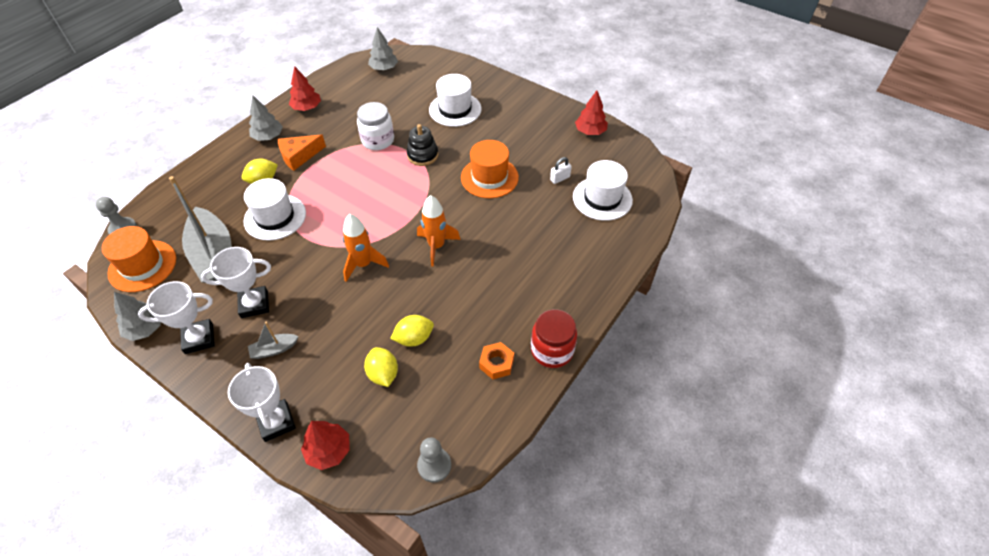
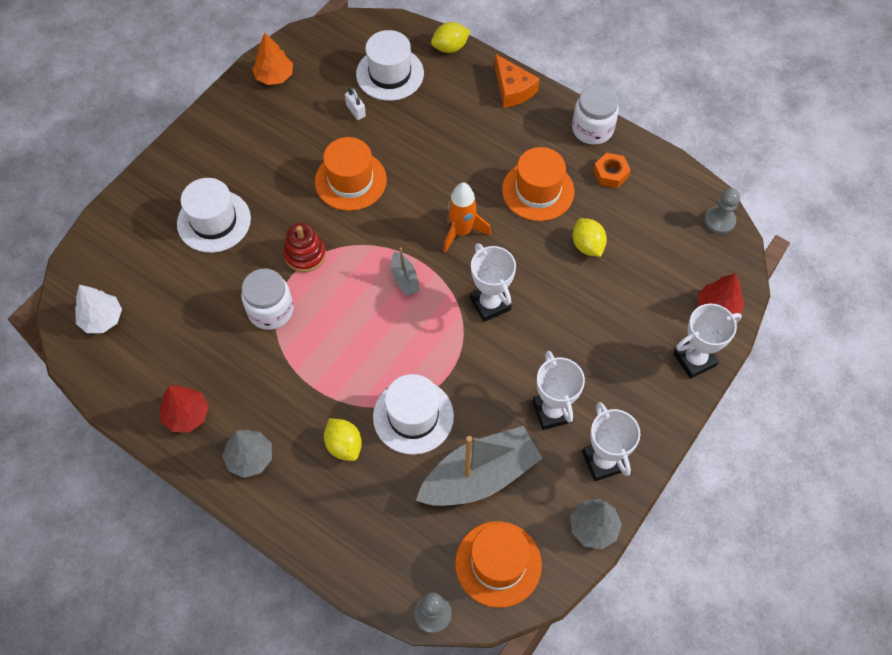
camera: 90 degrees left, 10 degrees up
(274, 349) = (611, 378): grey boat -> grey boat (404, 279)
(299, 156) = (296, 407): orange cheese -> orange cheese (513, 89)
(363, 264) = (490, 304): orange rocket -> white trophy
(383, 374) = (631, 270): yellow lemon -> yellow lemon (450, 47)
(384, 68) = (102, 319): grey tree -> white tree
(422, 155) = (305, 254): black stacking toy -> red stacking toy
(477, 302) = (538, 191): none -> orange hat
(552, 350) = (592, 129): red jar -> white jar
(590, 131) = (274, 76): red tree -> orange tree

